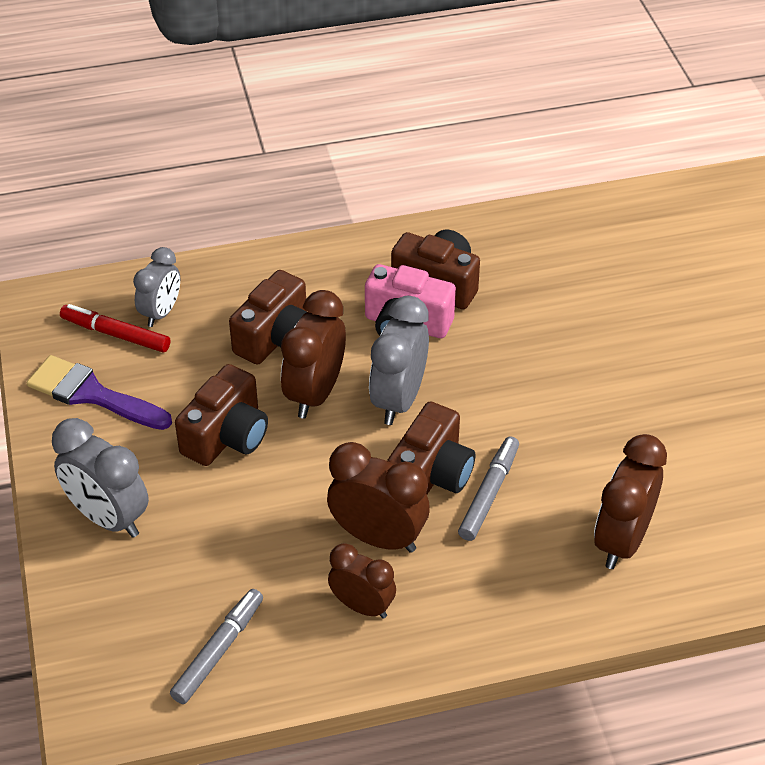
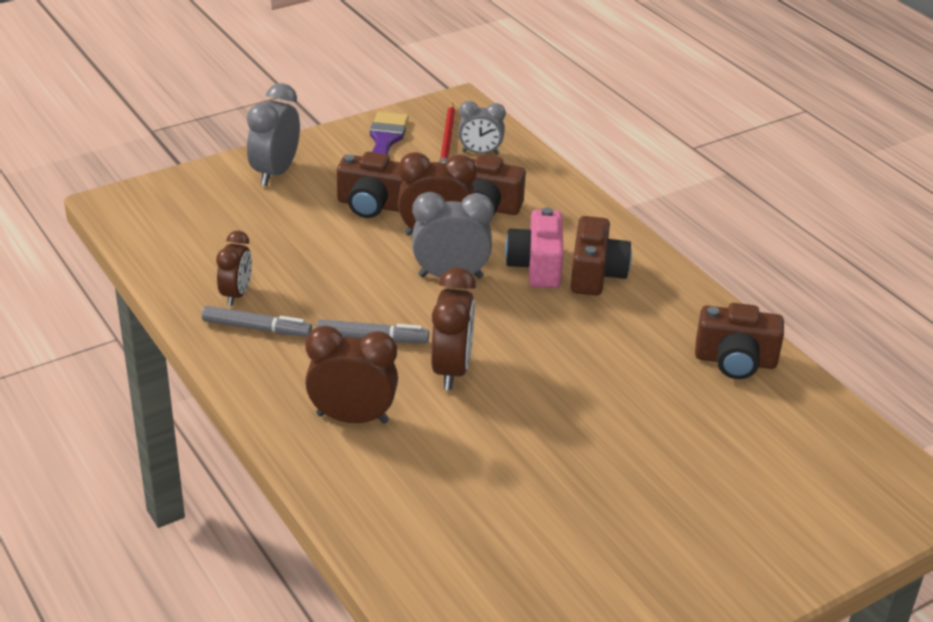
camera: 70 degrees right, 10 degrees down
(116, 334) = (447, 139): red marker -> red pencil
(219, 651) = (177, 240): grey marker -> grey marker (257, 328)
(378, 537) = (304, 291): brown clock -> brown clock (451, 370)
(430, 475) = (378, 305): brown camera -> brown camera (735, 361)

